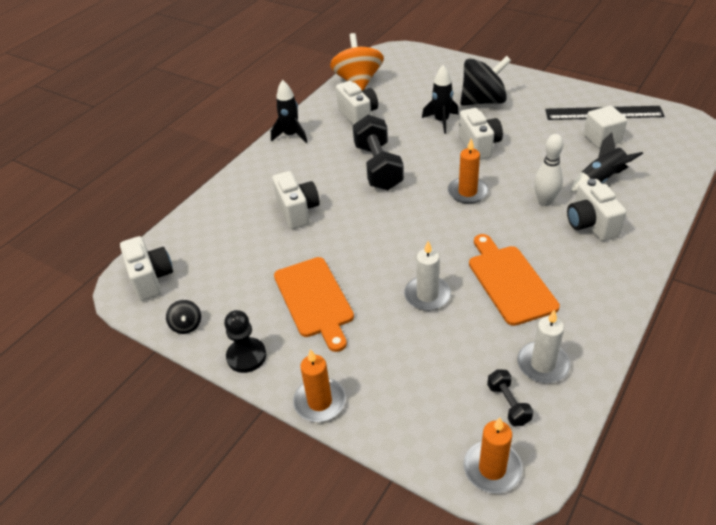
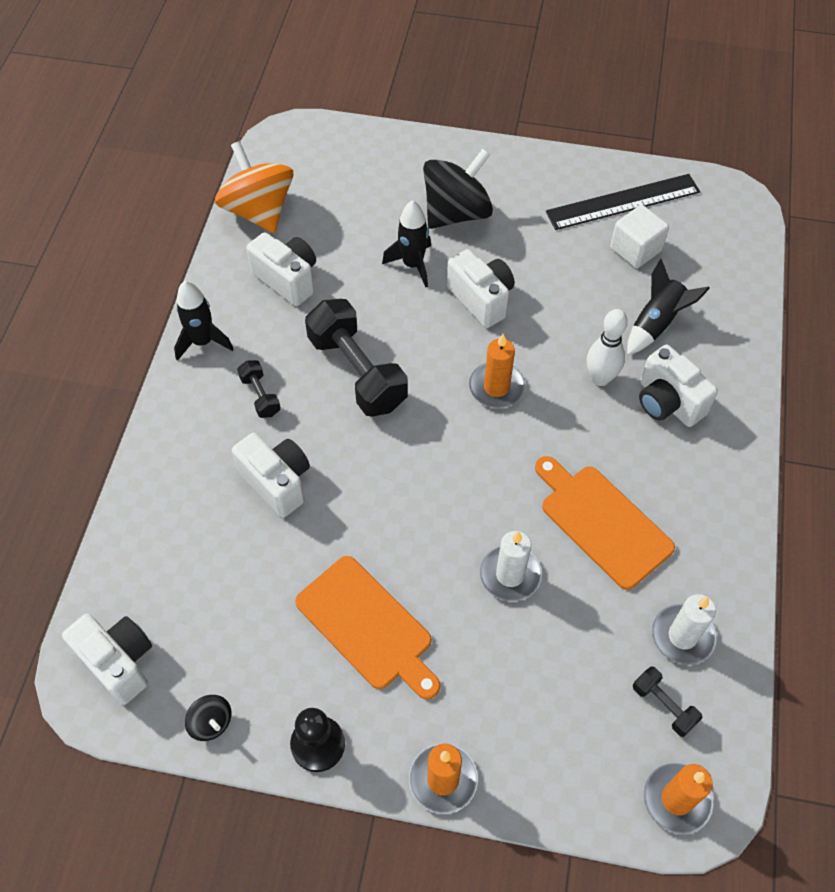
camera: 25 degrees left, 15 degrees up
(311, 167) = (260, 396): none -> black dumbbell

